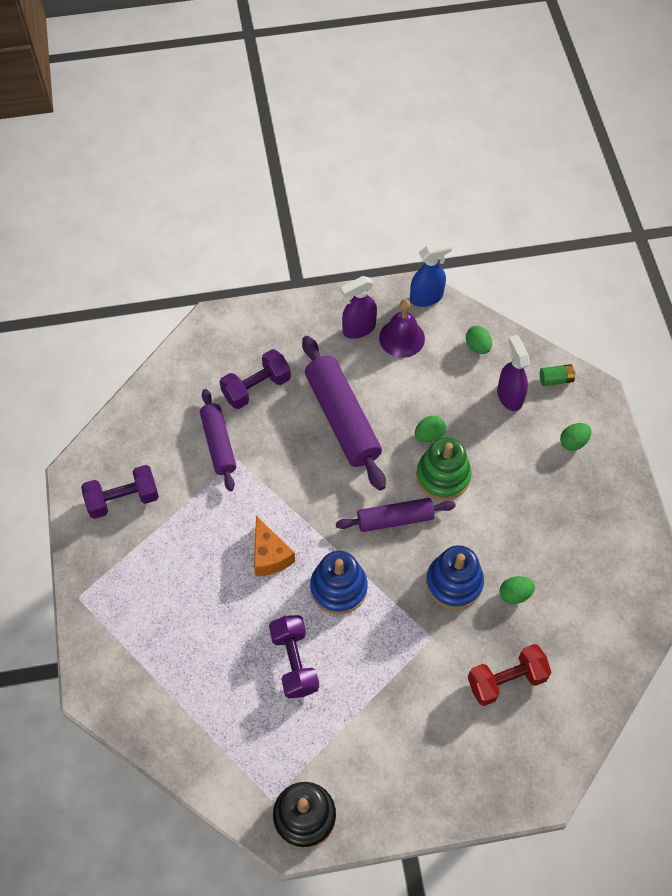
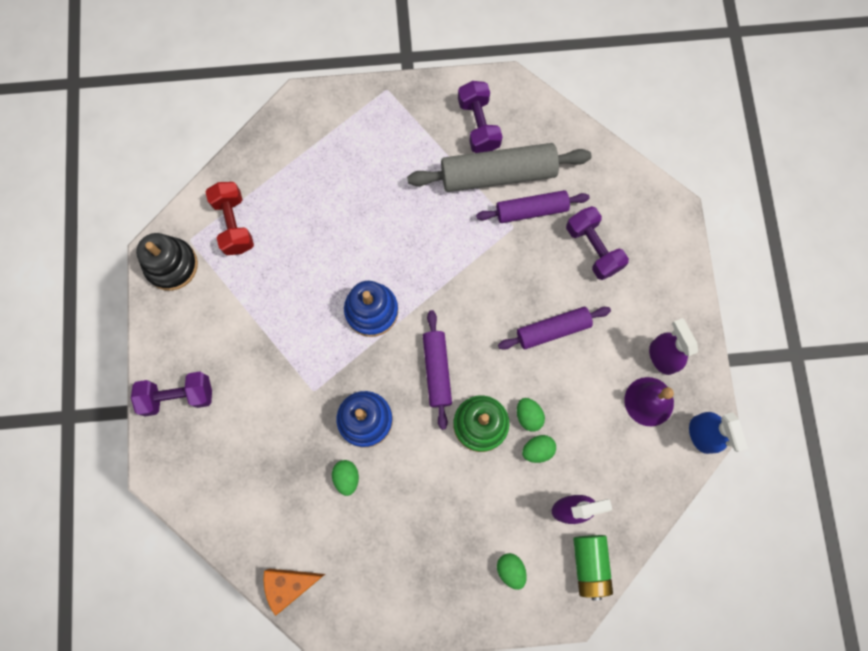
camera: 95 degrees right, 15 degrees up
(179, 477) = (498, 174): none -> grey rolling pin
(270, 555) = (410, 251): orange cheese -> orange cheese (290, 585)
(294, 662) = (305, 266): purple dumbbell -> purple dumbbell (178, 396)
(342, 418) = (553, 330): purple rolling pin -> purple rolling pin, size x0.62
(477, 346) = (635, 483): green egg -> green egg (537, 450)
(506, 680) = (263, 455): red dumbbell -> red dumbbell (234, 224)
(556, 379) = (589, 564): green battery -> green battery, size x1.62

